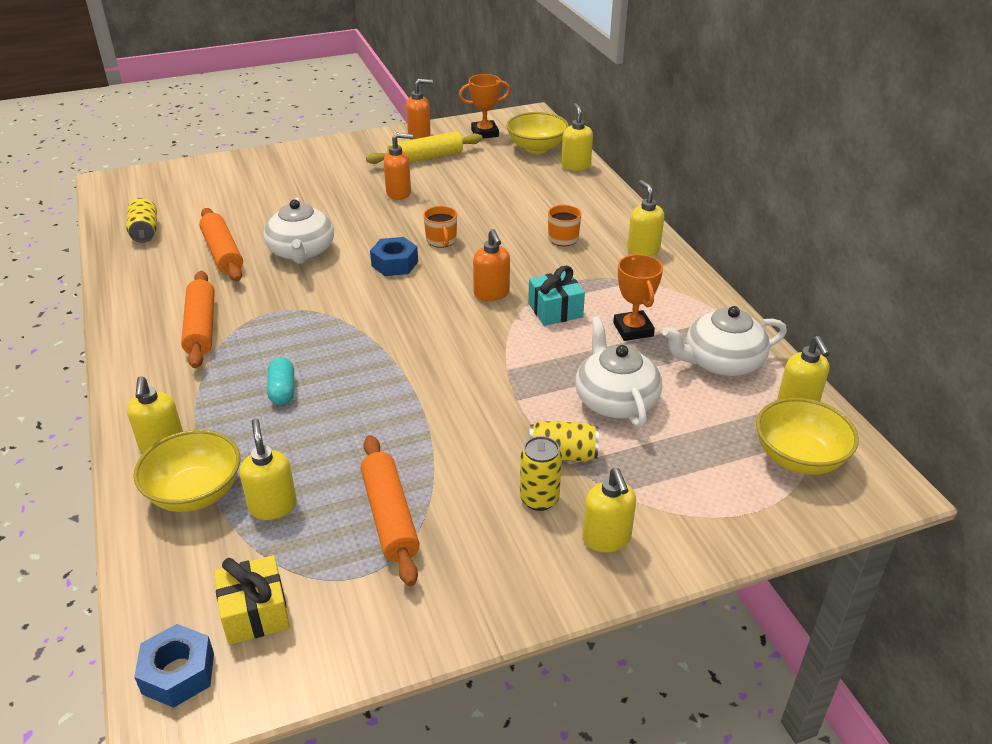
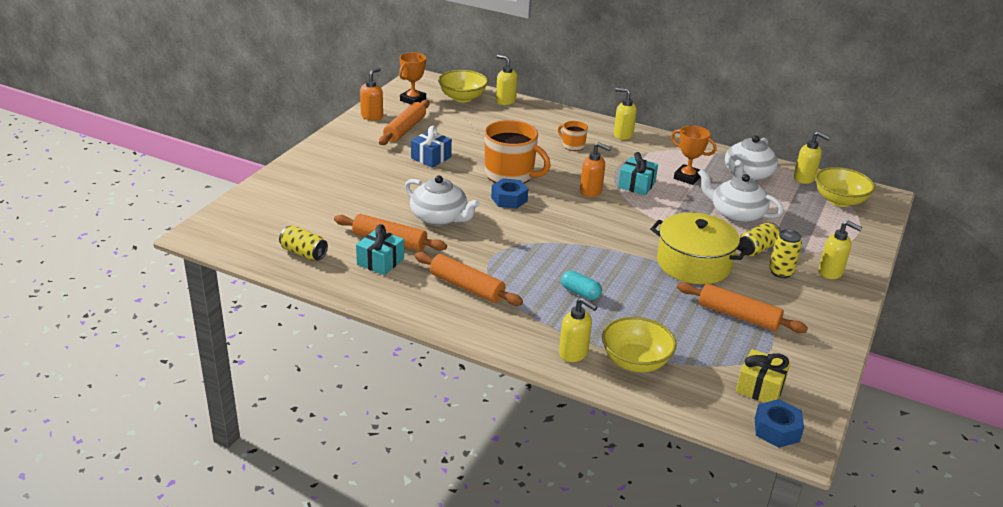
camera: 45 degrees left, 5 degrees down
(182, 268) = (380, 262): none -> turquoise gift
(273, 506) = (682, 344): yellow soap dispenser -> none
(399, 193) = (431, 158): orange soap dispenser -> blue gift
(425, 158) = (405, 129): yellow rolling pin -> orange rolling pin
(441, 240) = (510, 175): orange mug -> orange mug, size x2.04
(454, 428) = (694, 263): none -> yellow pot

